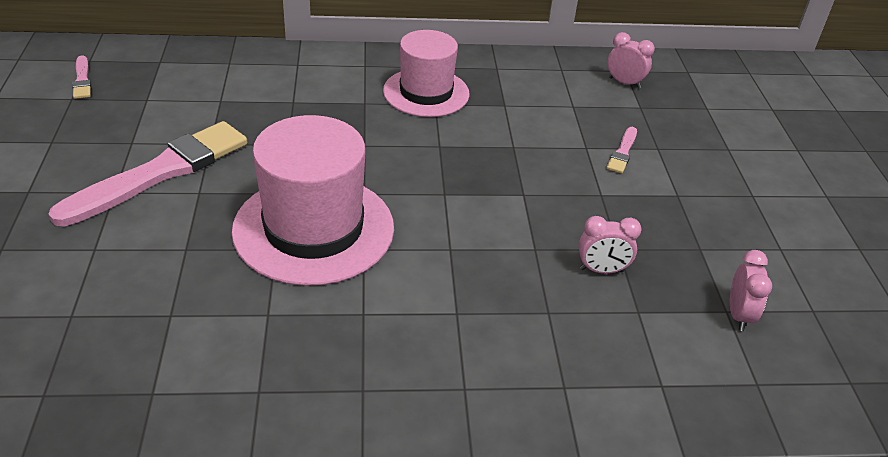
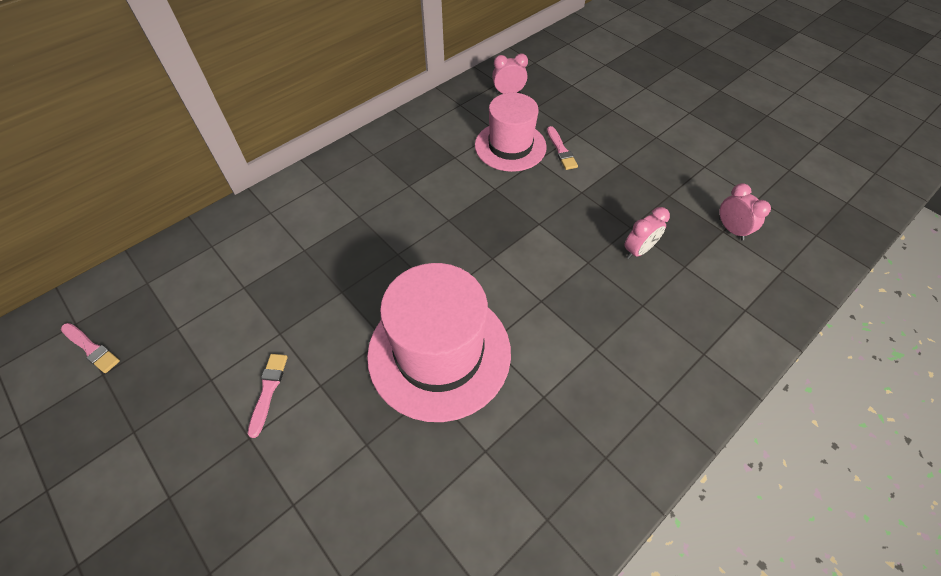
camera: 35 degrees left, 15 degrees up
(160, 173) = (268, 391): pink brush -> pink brush, size x0.42
(426, 92) = (393, 179): pink hat -> pink hat (510, 146)

